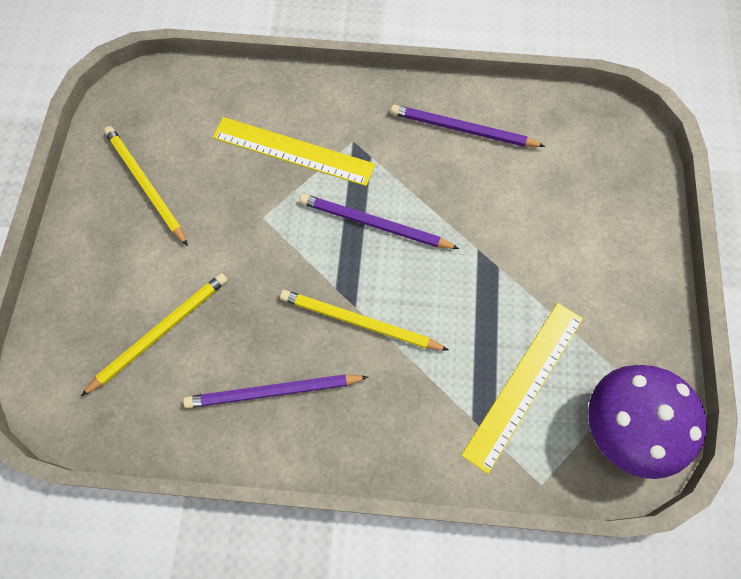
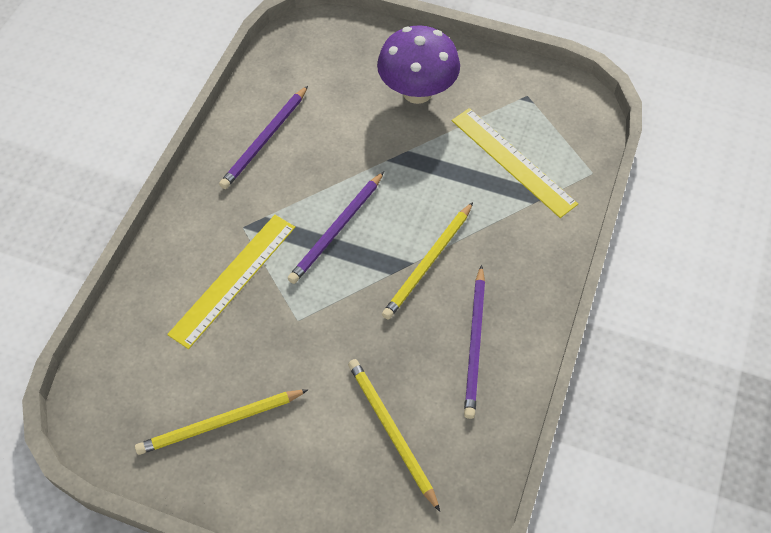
camera: 75 degrees left, 10 degrees down
(624, 428) = (561, 110): purple mushroom -> purple mushroom (417, 92)

